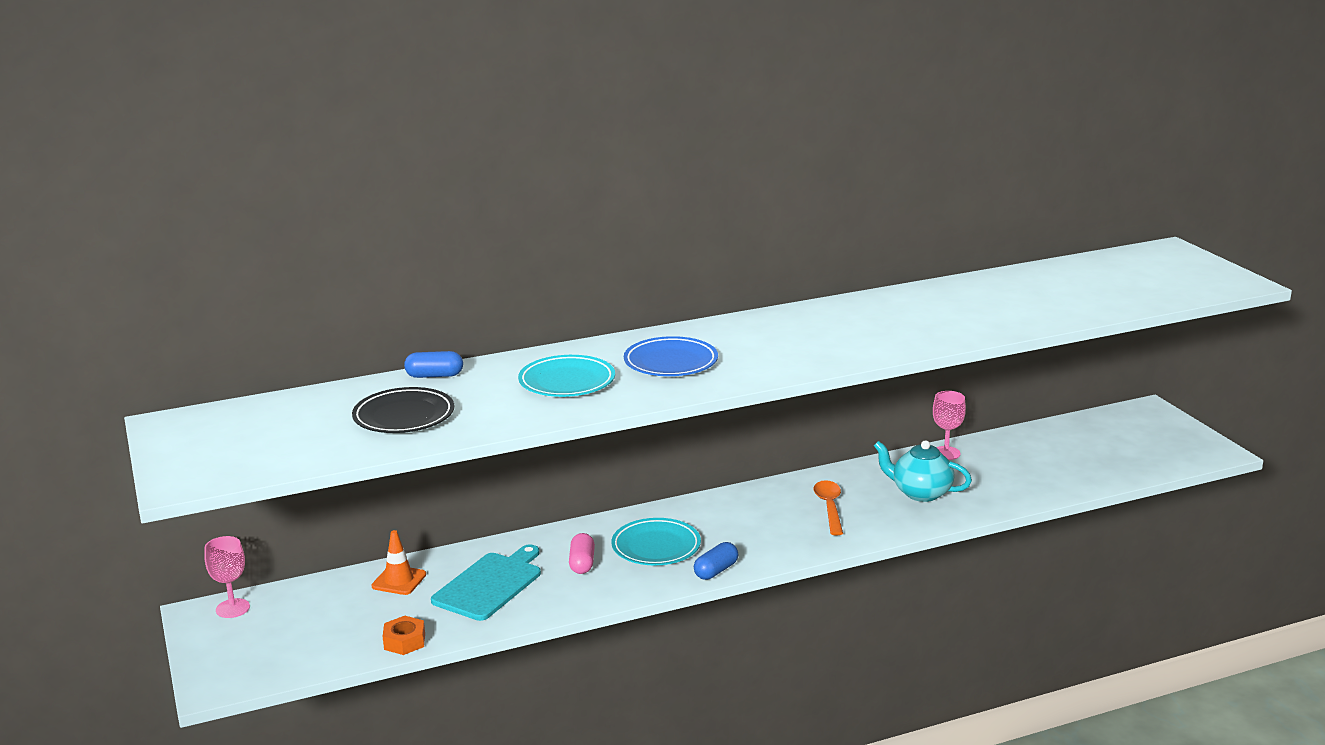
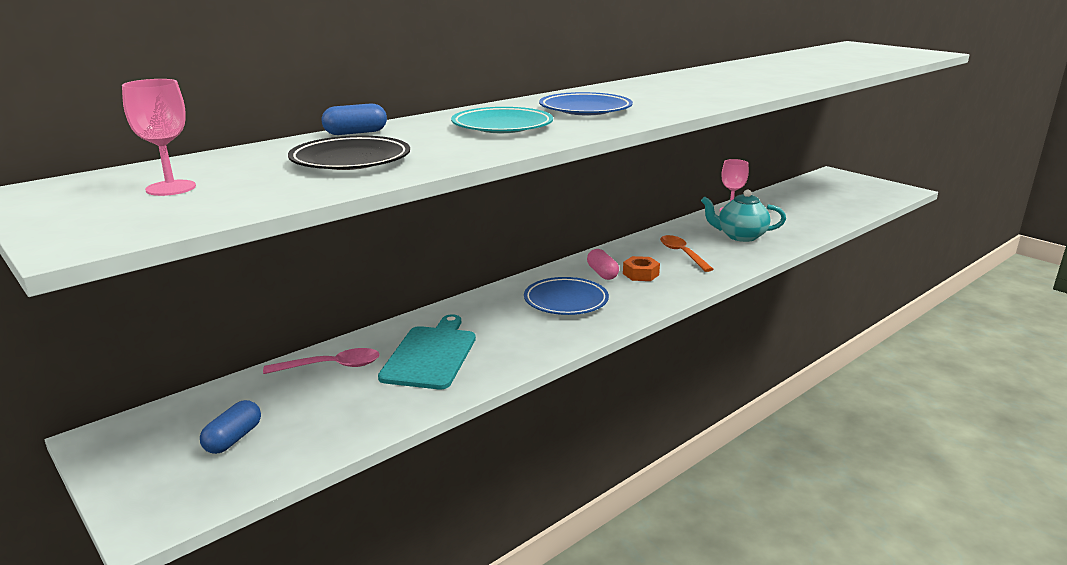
camera: 20 degrees left, 0 degrees up
(232, 608) = (144, 425): pink goblet -> pink goblet (171, 188)
(399, 580) = (331, 366): orange traffic cone -> pink spoon
(404, 641) = (373, 424): orange nut -> orange nut (640, 274)
(582, 563) = (508, 323): pink capsule -> pink capsule (602, 273)
(656, 547) = (566, 301): turquoise plate -> blue plate
(716, 571) = (635, 311): blue capsule -> blue capsule (233, 439)

